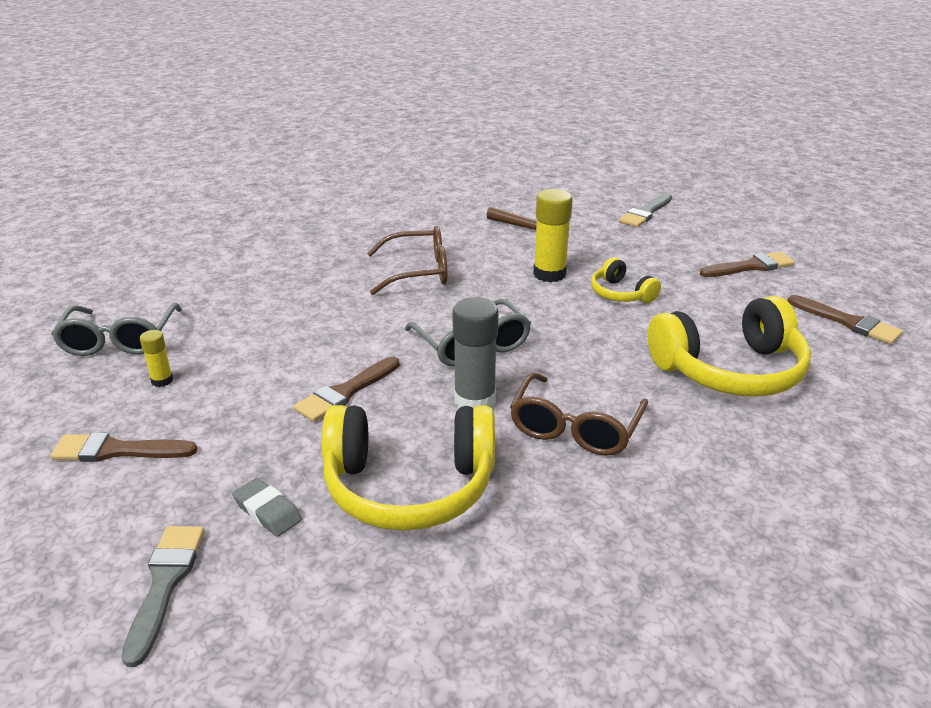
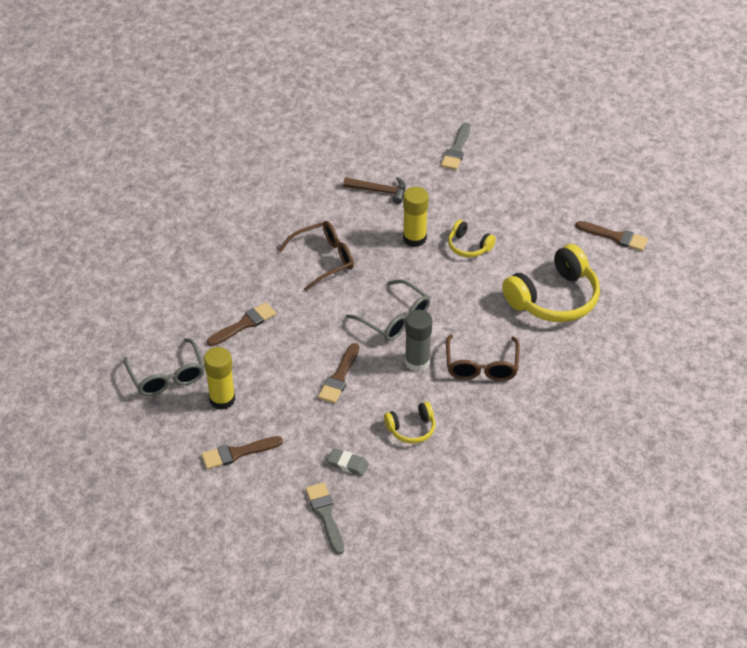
camera: 20 degrees left, 15 degrees up
(162, 380) = (222, 399): yellow glue stick -> yellow glue stick, size x1.92
(409, 486) = (411, 429): yellow headphones -> yellow headphones, size x0.51
(750, 266) = (545, 195): brown brush -> brown brush (244, 324)

